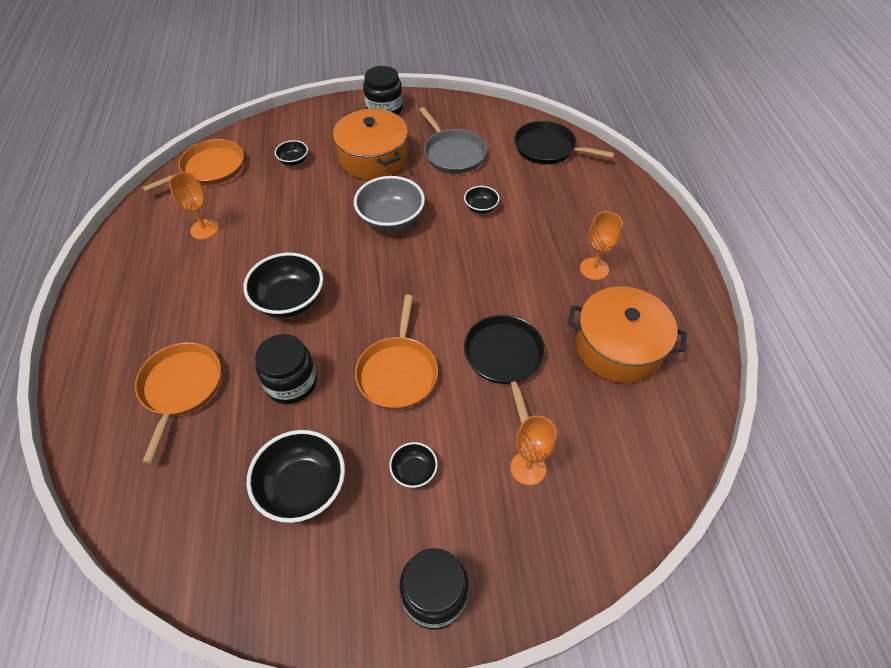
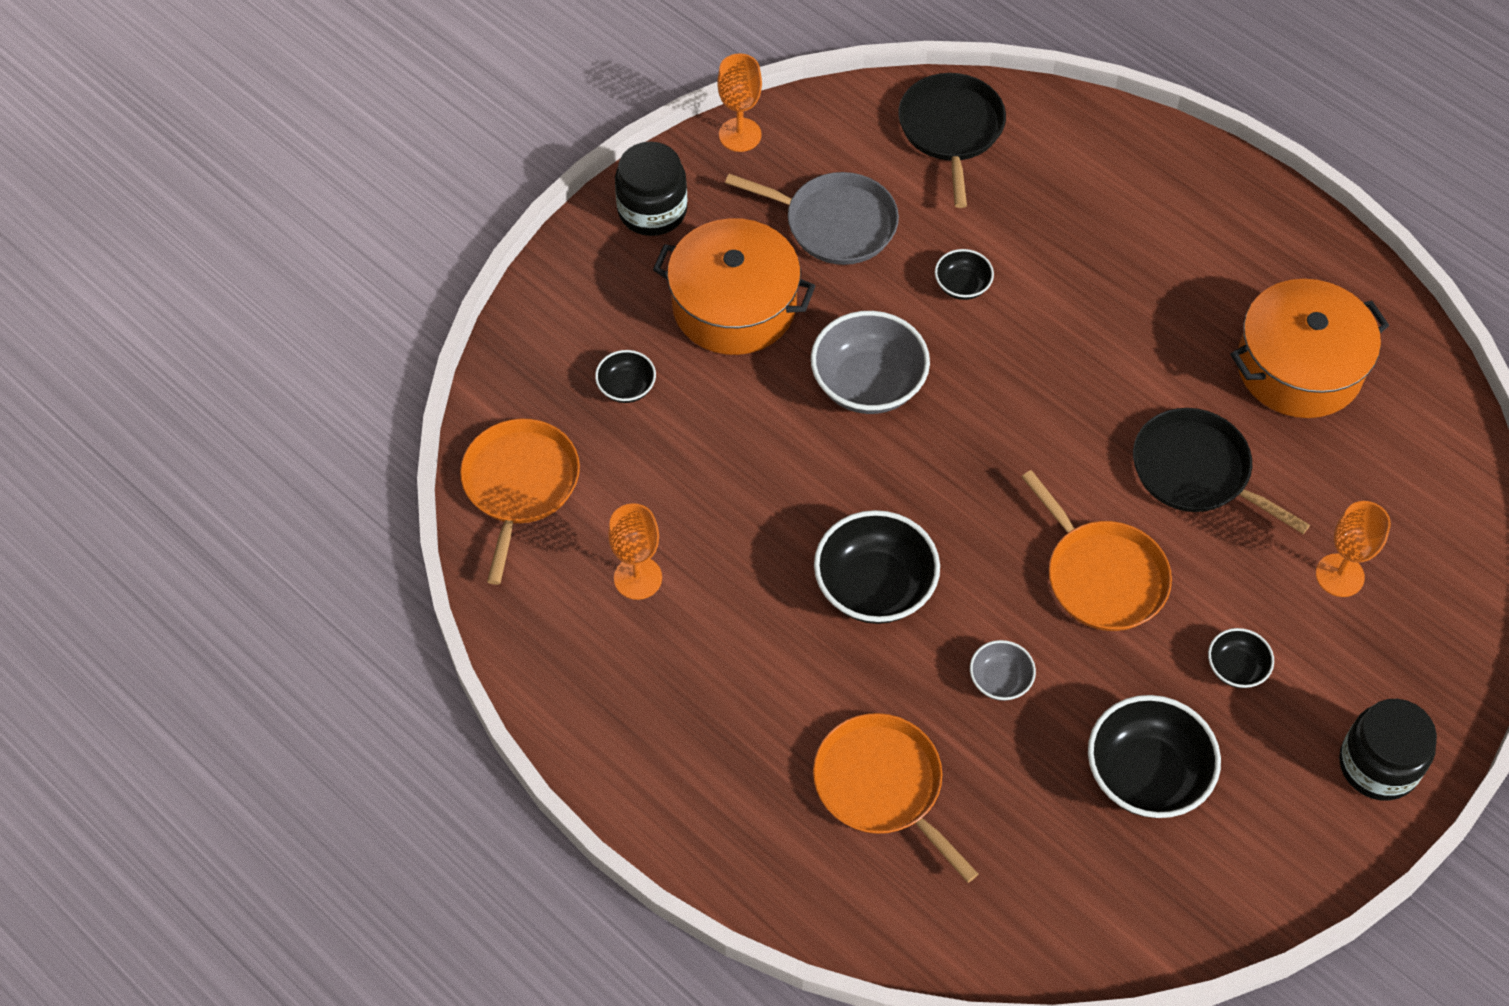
camera: 40 degrees left, 5 degrees up
(291, 382) = (1000, 680): black jar -> grey bowl
(548, 148) = (951, 130): black pan -> black pan turned 105 degrees clockwise
(594, 269) = (1180, 281): orange goblet -> orange goblet (740, 135)

